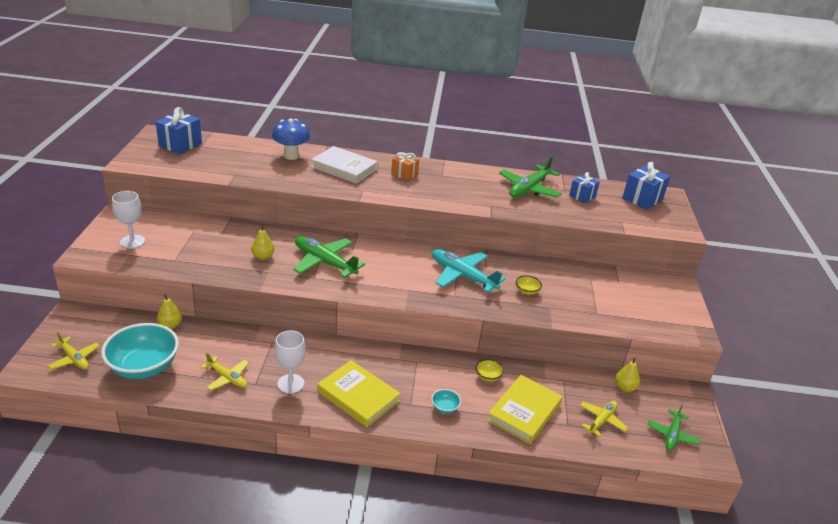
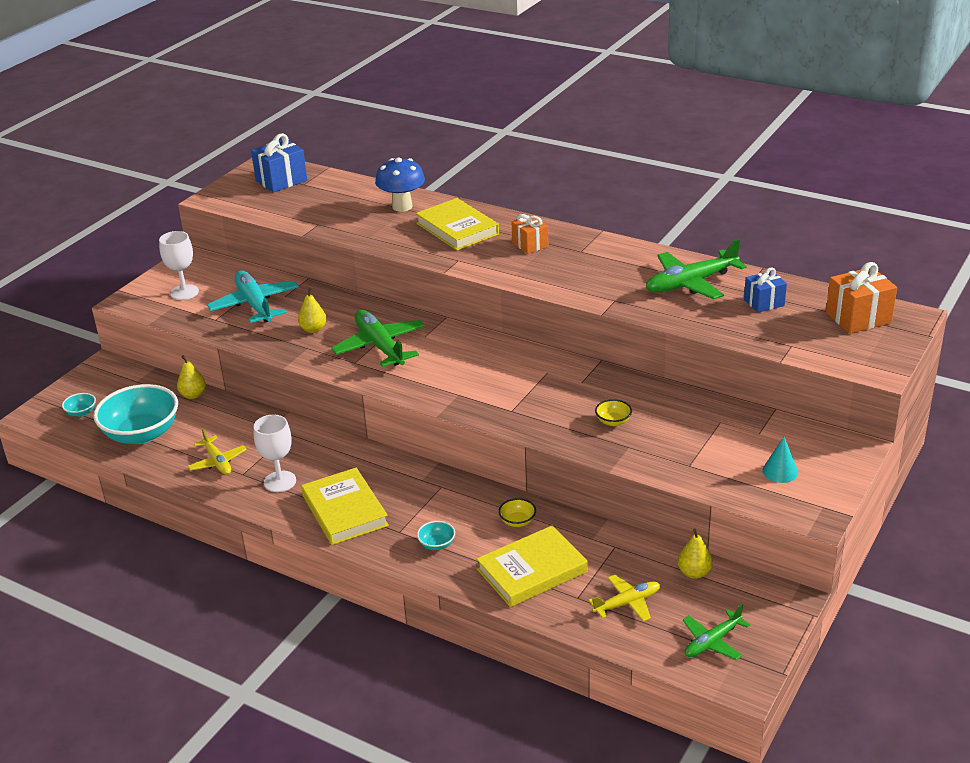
camera: 30 degrees right, 0 degrees up
(74, 358) = (81, 412): yellow plane -> turquoise bowl
(344, 168) = (457, 229): white book -> yellow book
(462, 276) = (541, 389): turquoise plane -> turquoise plane (255, 305)
(642, 199) = (858, 318): blue gift -> orange gift
(652, 307) = (780, 471): none -> turquoise cone

